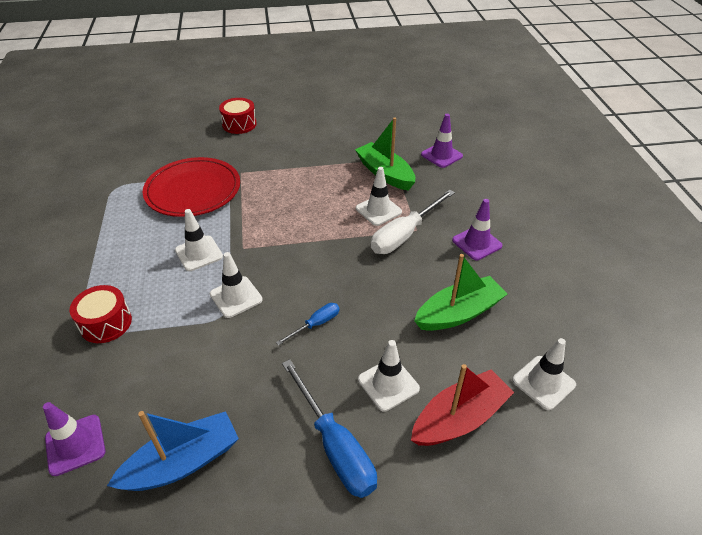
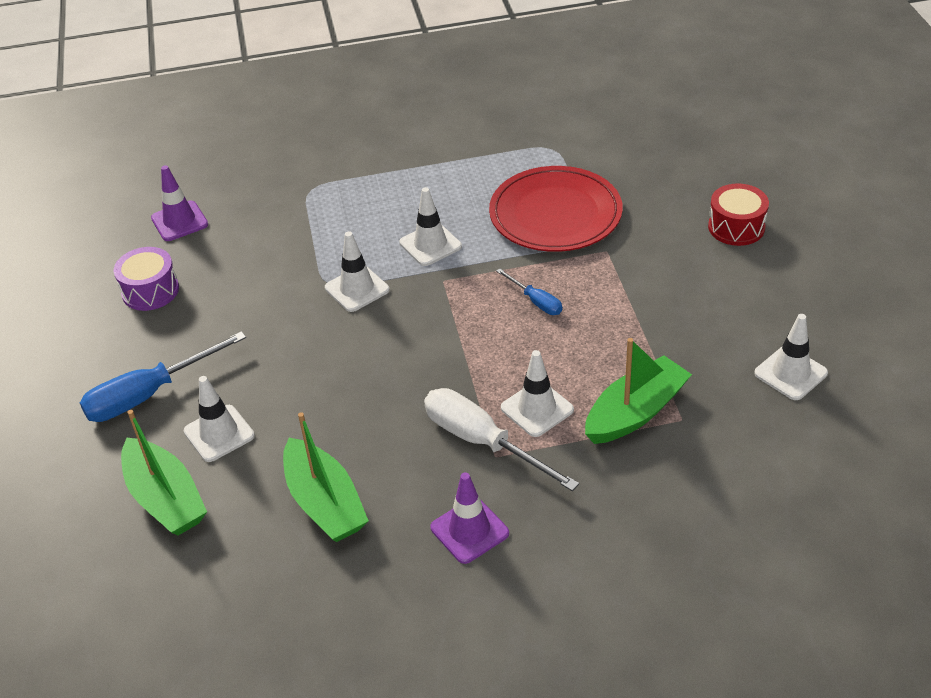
camera: 90 degrees right, 0 degrees up
(106, 323) = (320, 201): red drum -> none
(182, 462) = (150, 291): blue boat -> purple drum
(316, 324) = (311, 363): blue screwdriver -> blue screwdriver (536, 301)
(441, 155) = (709, 489): purple traffic cone -> none
(459, 418) = (165, 498): red boat -> green boat
(543, 382) = (204, 588): white traffic cone -> white traffic cone (790, 373)

